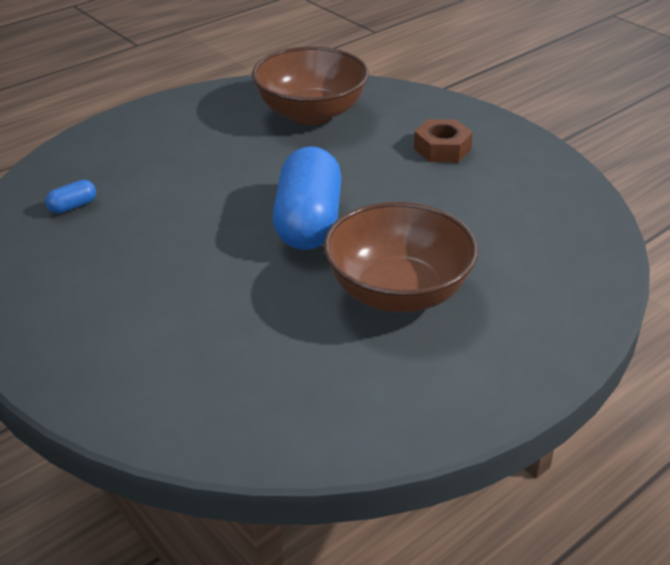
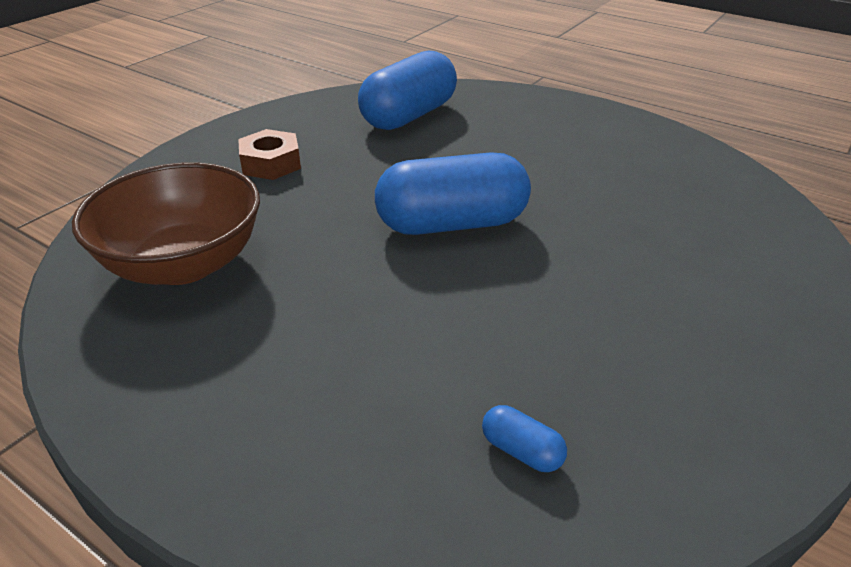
camera: 105 degrees left, 0 degrees up
(397, 292) = (535, 163): brown bowl -> none
(529, 231) = (408, 116): none -> blue capsule

